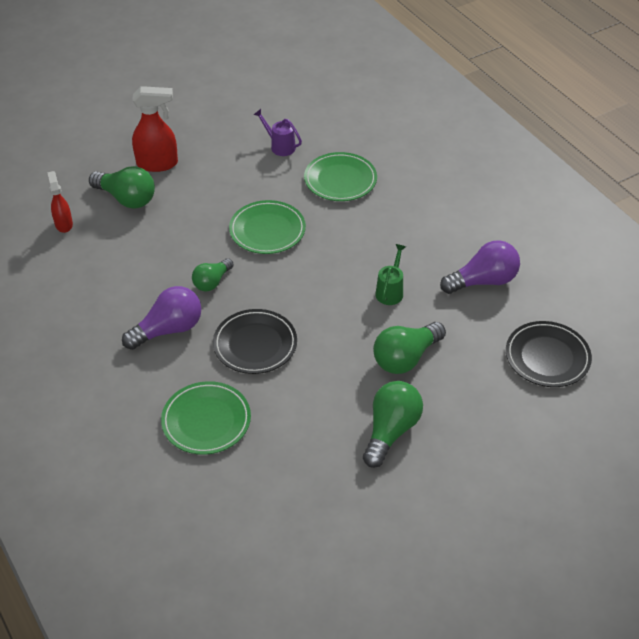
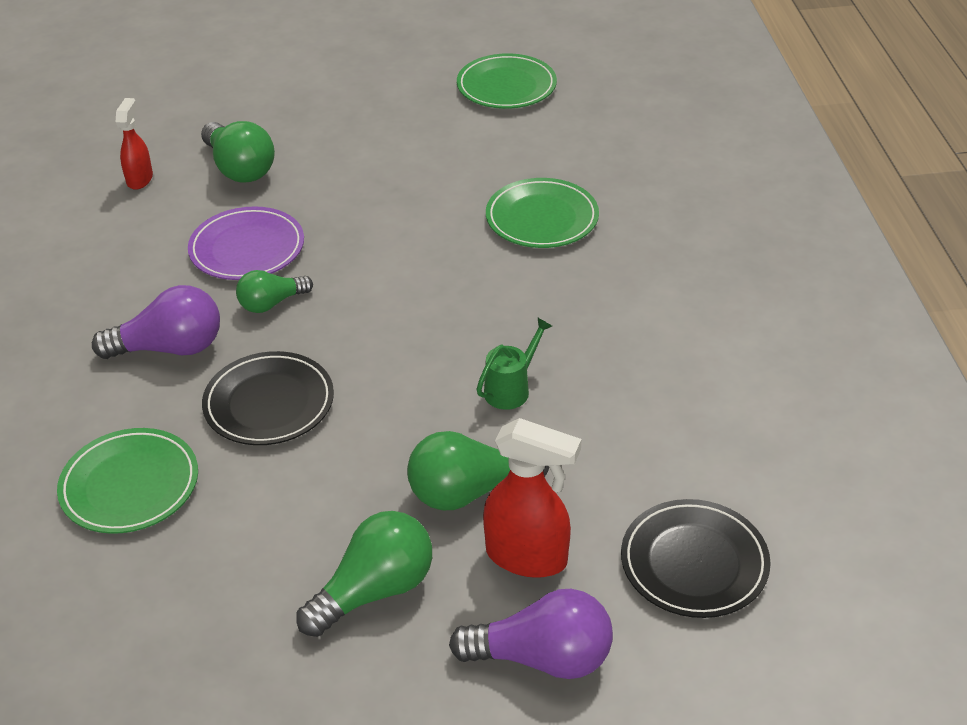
camera: 25 degrees right, 5 degrees down
(158, 164) = (310, 136): red spray bottle -> red spray bottle (527, 557)
(171, 251) = (247, 248): none -> purple plate
(267, 230) = (393, 257): green plate -> green plate (506, 86)
(279, 146) = (487, 153): purple watering can -> none
(483, 281) = (663, 417): purple light bulb -> purple light bulb (542, 657)

